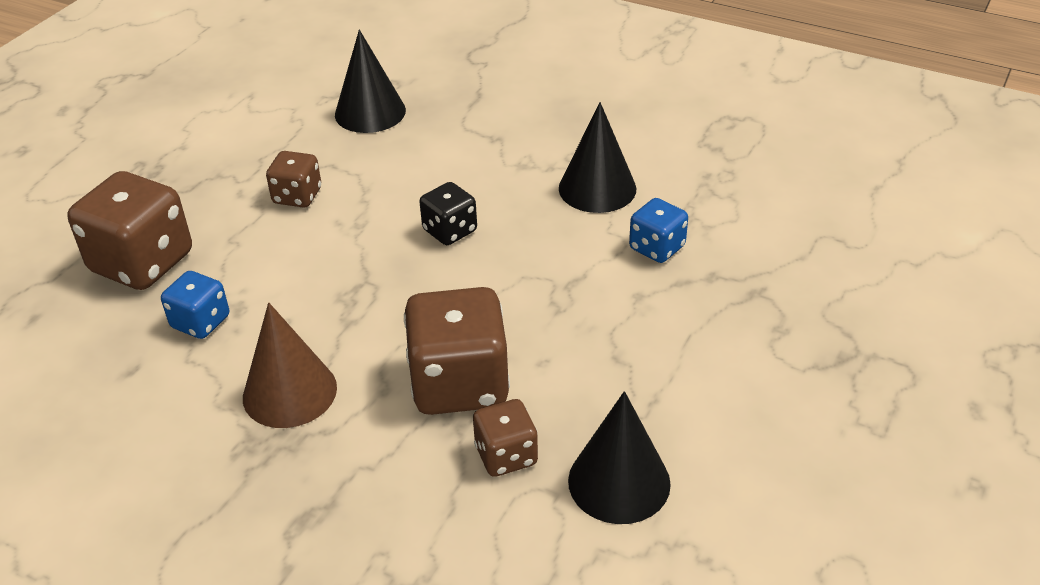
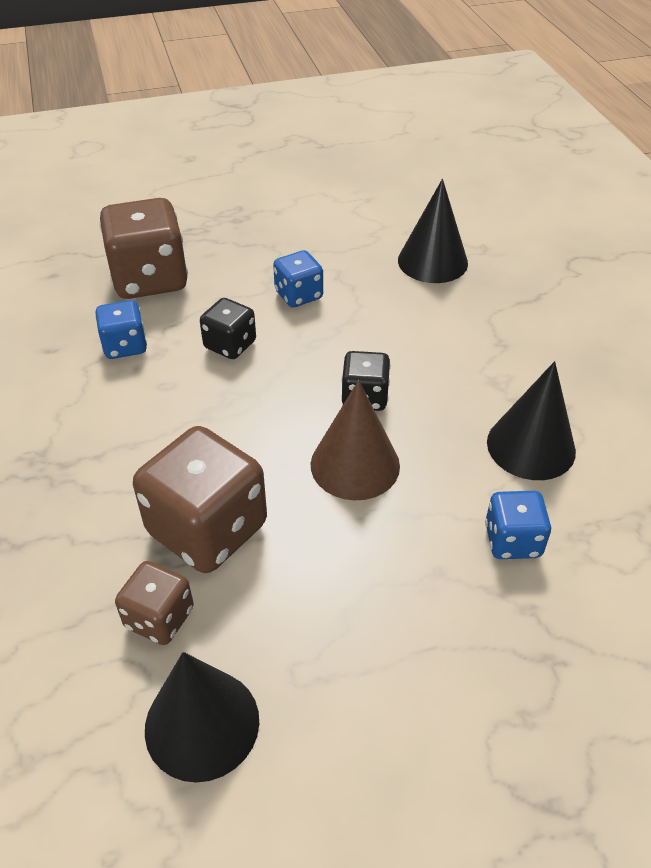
camera: 45 degrees right, 5 degrees up
(289, 392) = (104, 440): brown cone -> brown cone (355, 465)
(293, 264) = (230, 345): none -> black dice
(297, 196) = (298, 295): brown dice -> blue dice

